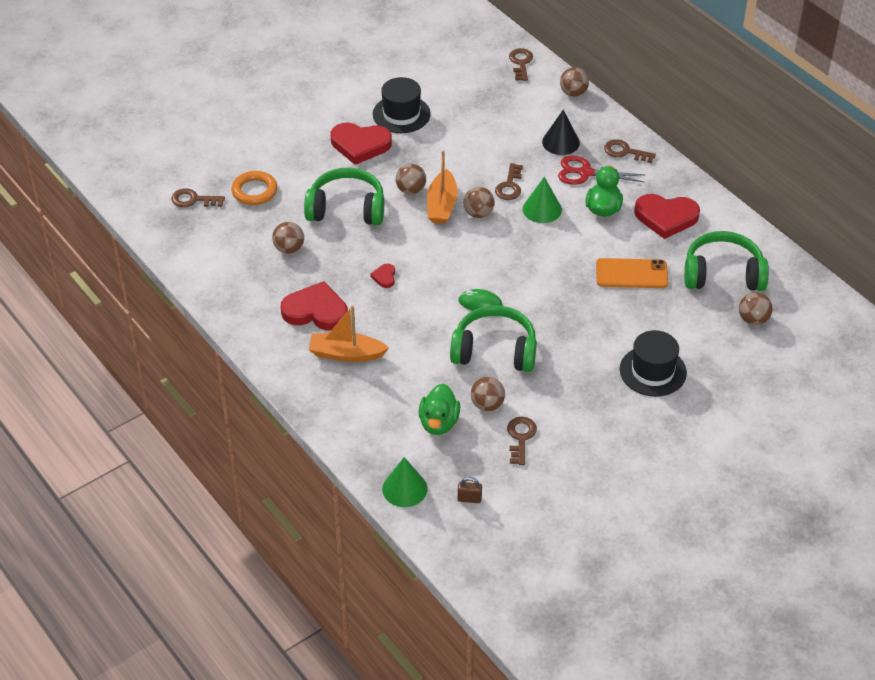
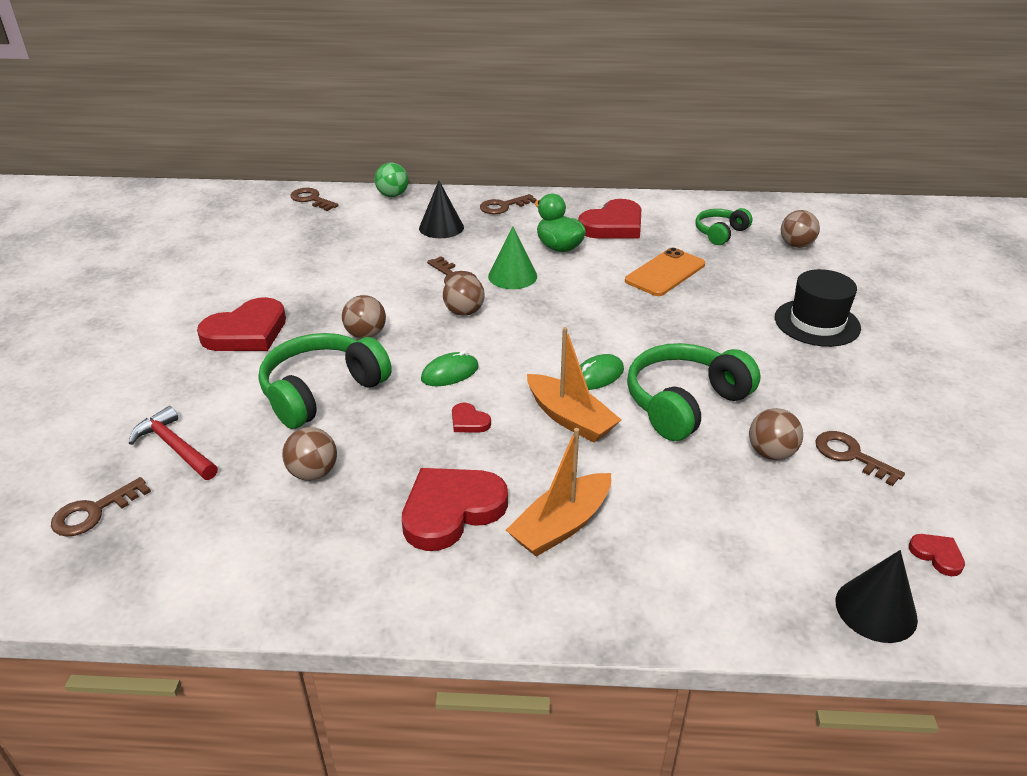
camera: 50 degrees left, 10 degrees down
(254, 191) = (175, 447): orange ring -> red hammer
(401, 114) = (253, 286): black hat -> none
(404, 488) = (876, 610): green cone -> black cone
(415, 244) = (450, 373): none -> green mouse
(439, 423) = (769, 509): green duck -> none
(442, 205) = (418, 327): orange boat -> orange boat (570, 418)
(469, 499) = (937, 555): brown padlock -> red heart
(573, 93) = (392, 195): brown ball -> green ball
(585, 173) = (499, 234): red scissors -> none
(723, 274) = (720, 233): green headphones -> green headphones, size x0.58

